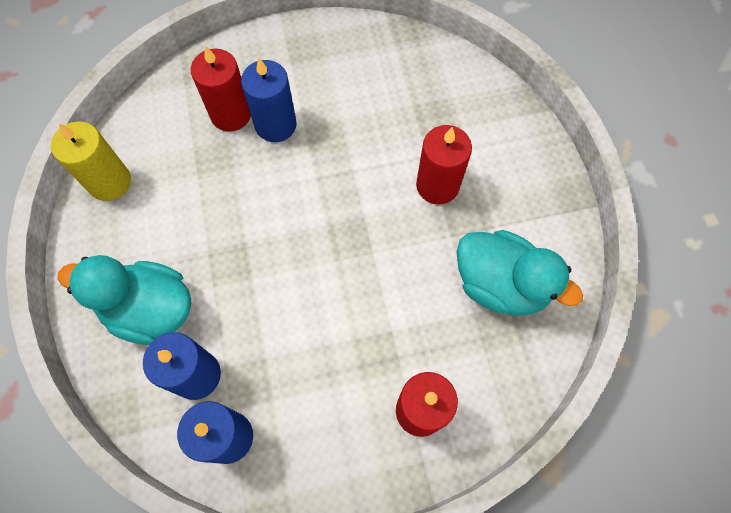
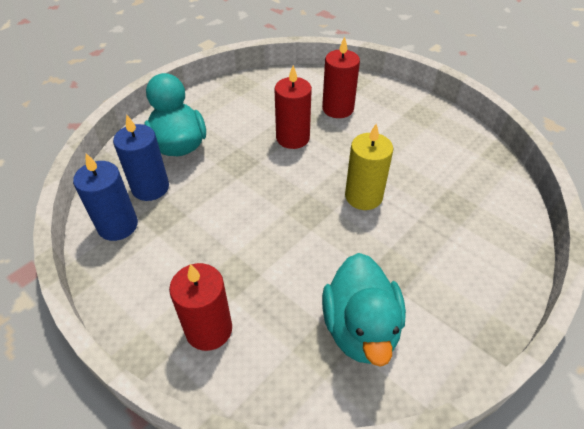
camera: 55 degrees right, 20 degrees down
(110, 182) = (244, 88): yellow candle -> yellow candle (363, 196)
(276, 125) = (353, 131): blue candle -> none
(437, 185) = (401, 238): red candle -> red candle (293, 138)

